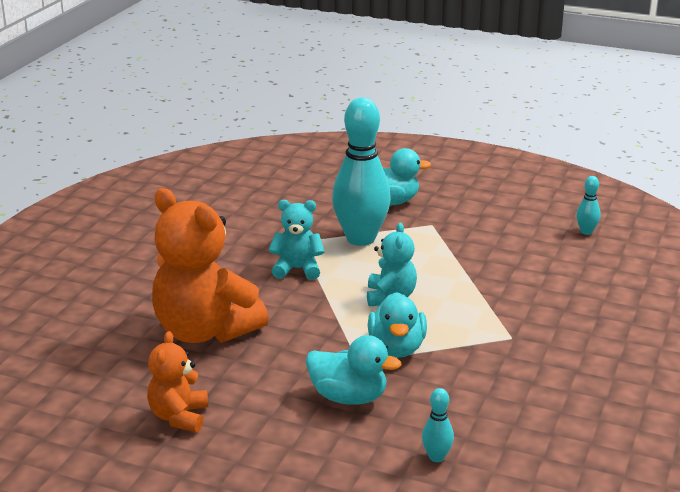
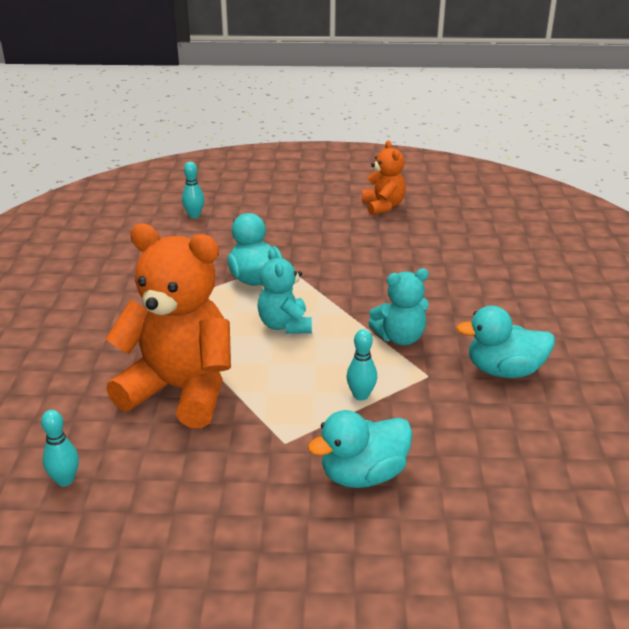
camera: 160 degrees right, 5 degrees up
(205, 331) = (426, 261): orange teddy bear -> orange teddy bear (180, 390)
(349, 397) = (274, 237): turquoise duck -> turquoise duck (504, 370)
(360, 239) = (361, 395): turquoise bowling pin -> turquoise bowling pin, size x0.41

